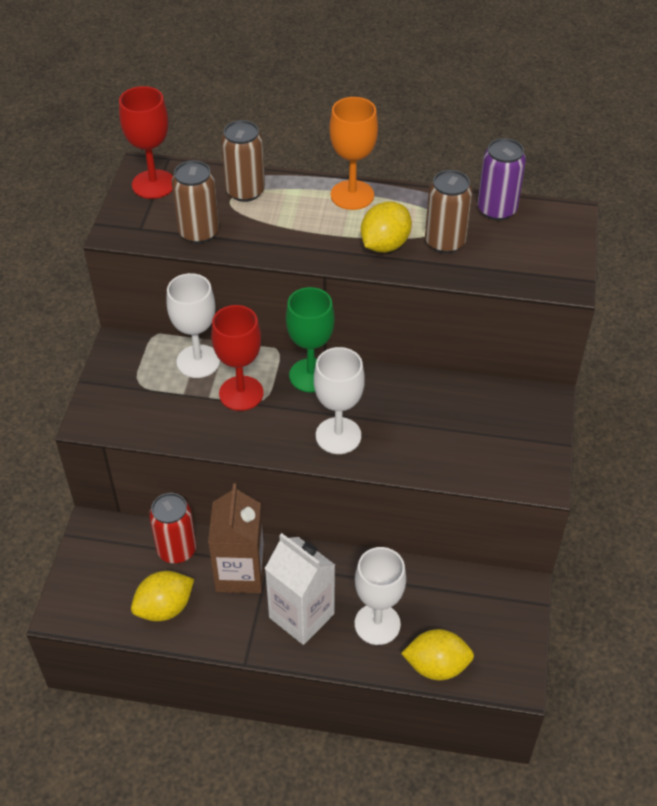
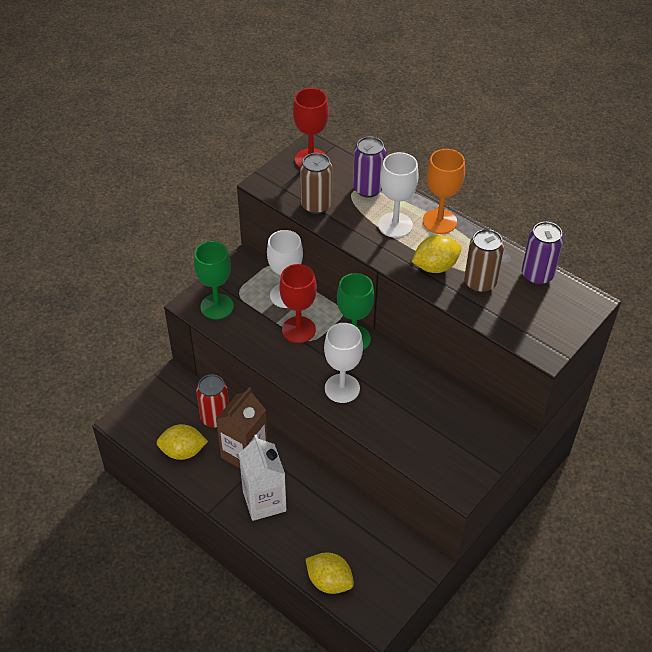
camera: 30 degrees right, 0 degrees up
(123, 410) = (217, 306): none -> green goblet
(245, 191) = (368, 189): brown can -> purple can
(377, 624) = (309, 533): white goblet -> white goblet (395, 225)

